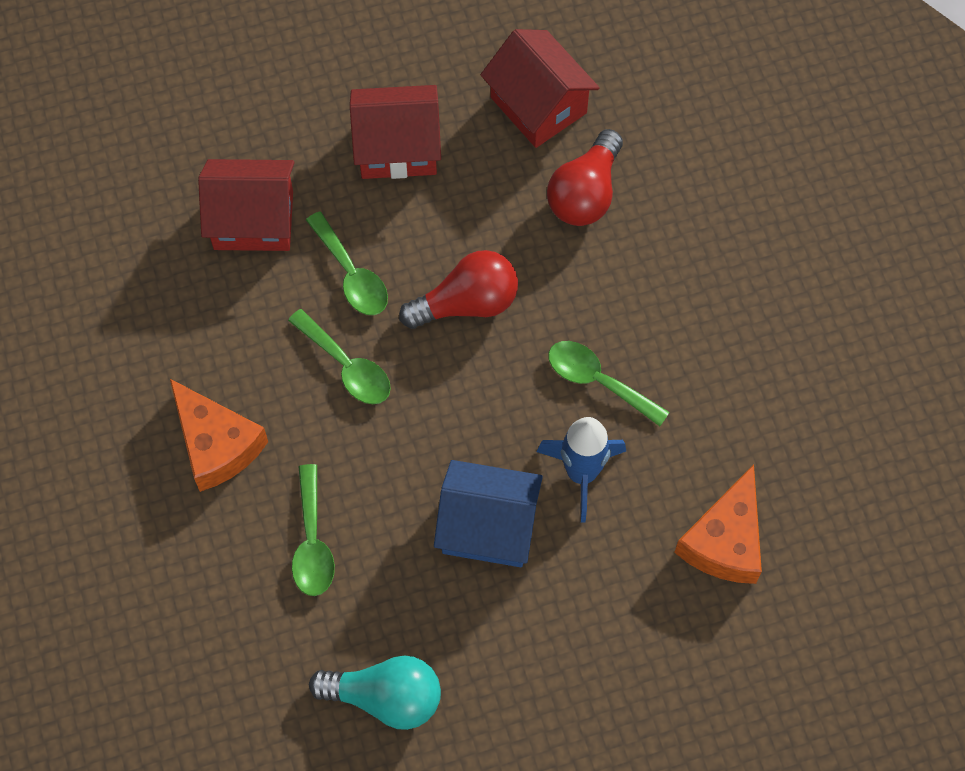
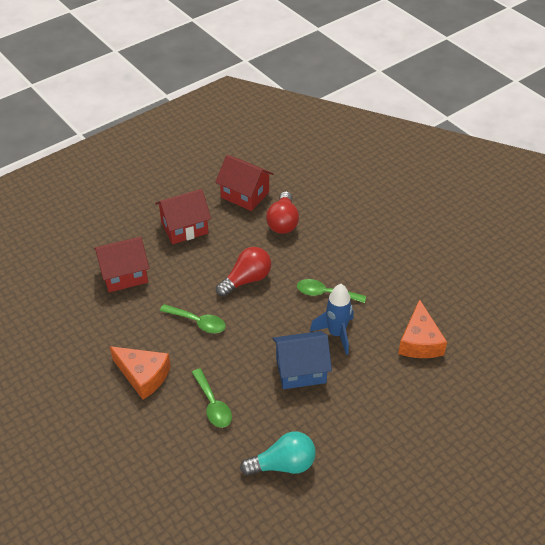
camera: 20 degrees left, 20 degrees down
(351, 274) = (183, 284): green spoon -> none

